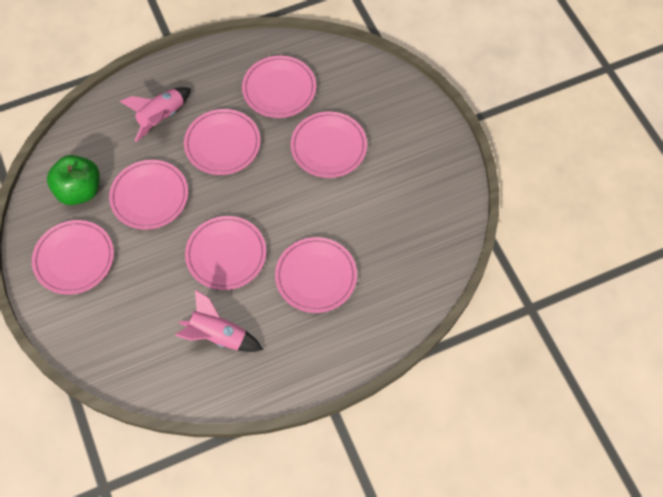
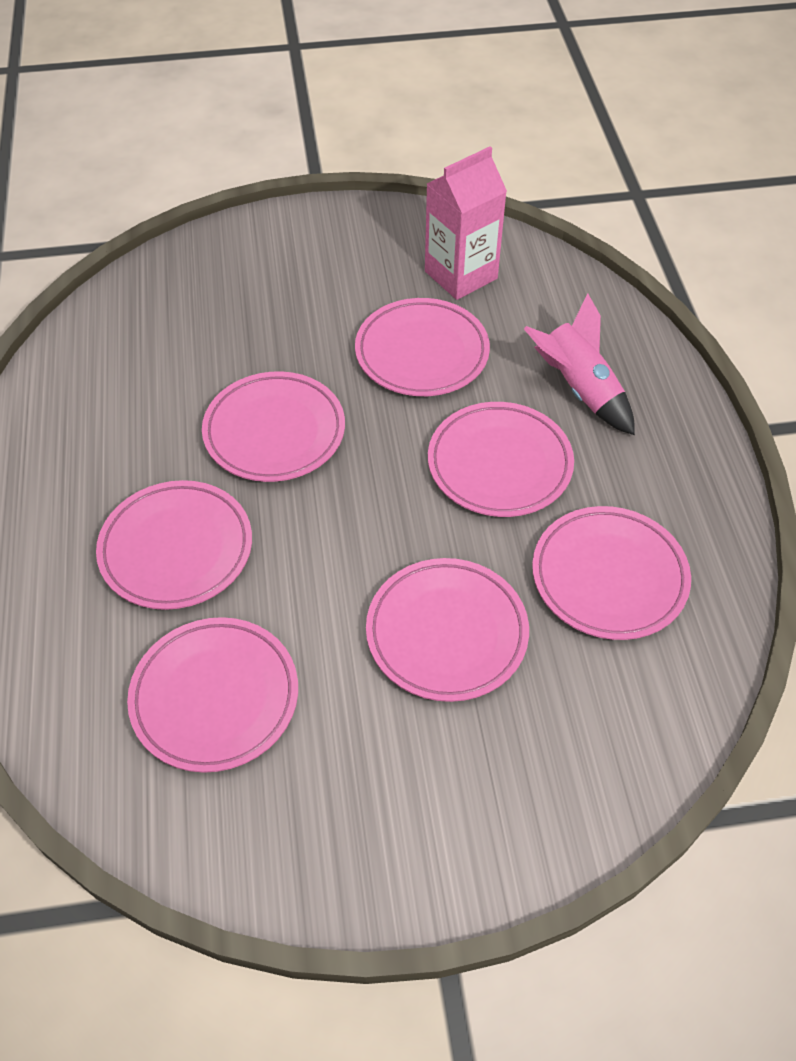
camera: 105 degrees right, 10 degrees down
(74, 259) = (343, 258): pink plate -> pink plate (215, 697)
(79, 190) = (461, 275): green apple -> pink carton
(218, 335) = (137, 398): pink rocket -> none

